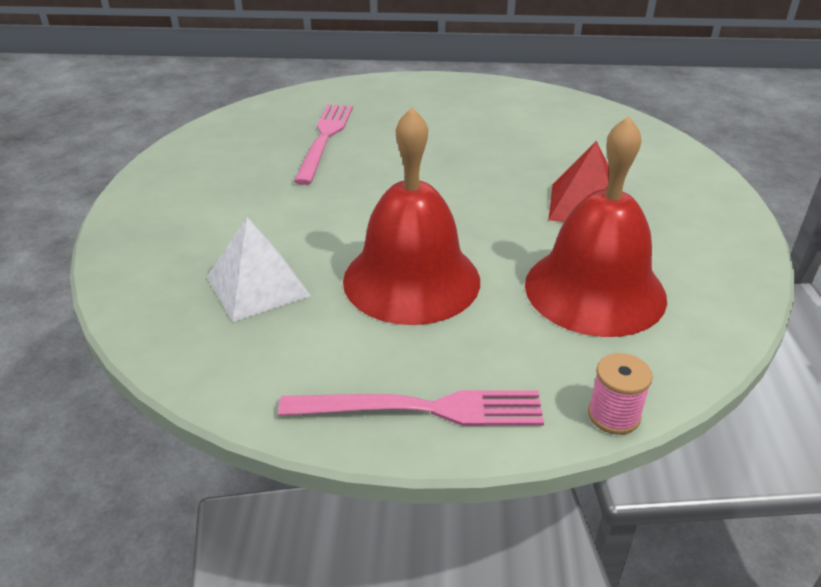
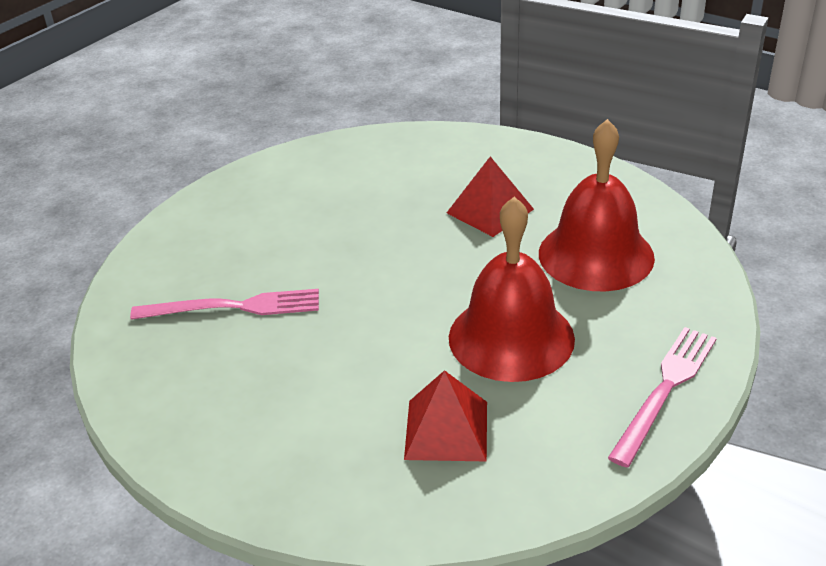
camera: 55 degrees left, 0 degrees up
(258, 286) = (446, 430): white pyramid -> red pyramid
(324, 139) = (234, 307): pink fork -> pink fork turned 135 degrees clockwise
(613, 415) = (725, 306): pink spool -> none

